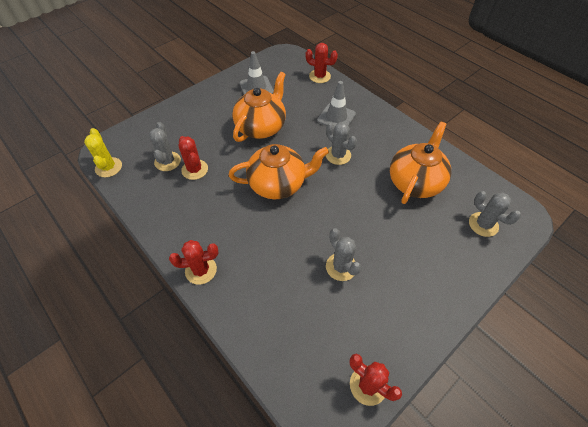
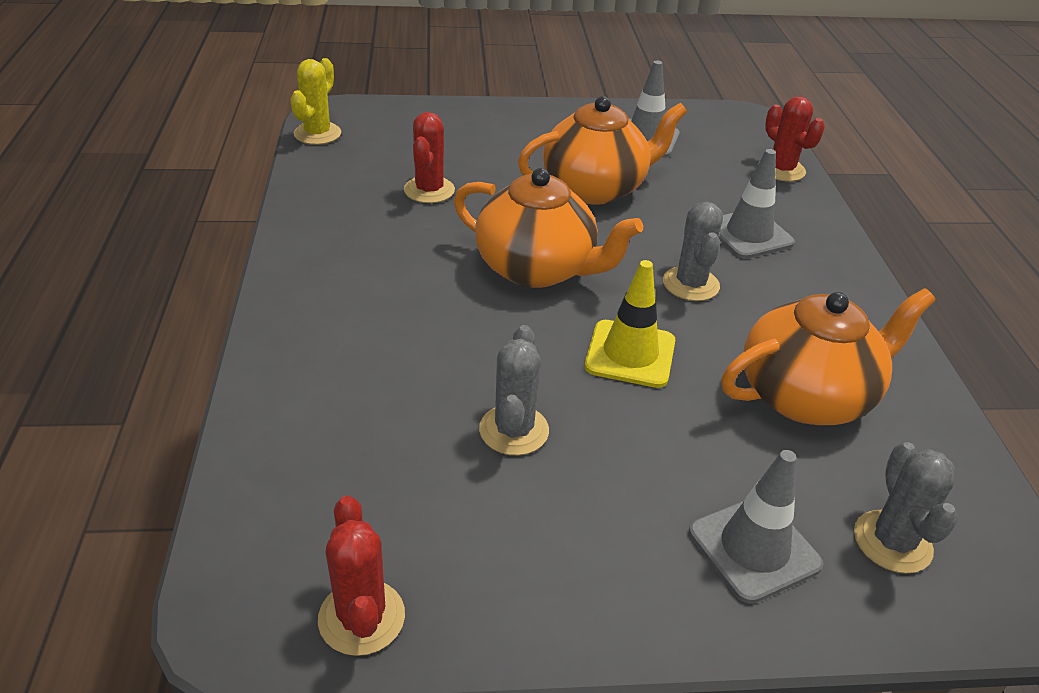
camera: 35 degrees right, 15 degrees down
(167, 161) = (402, 163): grey cactus -> none
(201, 270) = (294, 306): red cactus -> none
(347, 203) = (630, 354): none -> yellow traffic cone
(452, 257) = (754, 548): none -> grey traffic cone

